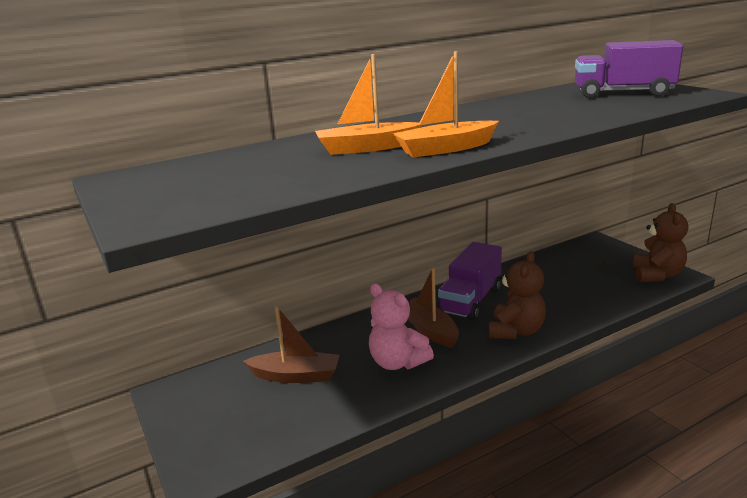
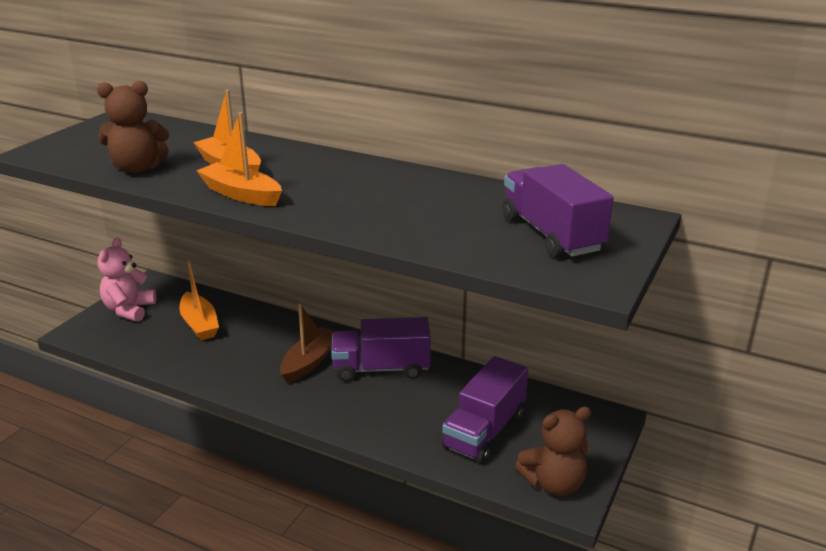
camera: 55 degrees right, 5 degrees up
(296, 376) = (199, 324): brown boat -> orange boat
(397, 362) = (246, 363): pink teddy bear -> pink teddy bear (129, 310)
(516, 331) = (341, 410): brown teddy bear -> brown teddy bear (138, 168)
(584, 282) = (484, 431): none -> purple truck

